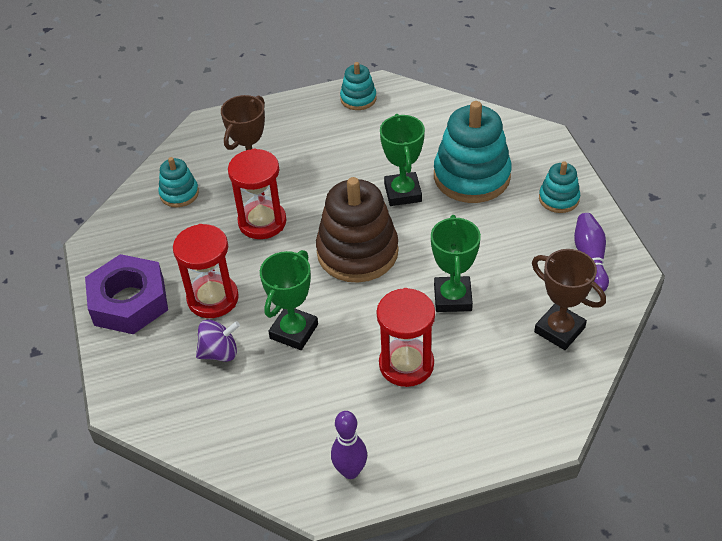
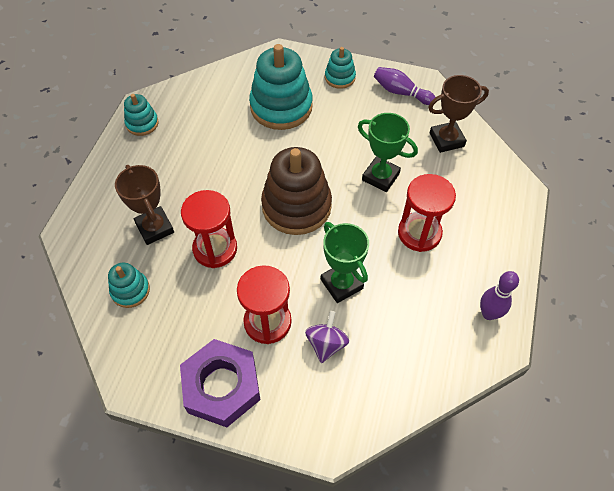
camera: 60 degrees left, 10 degrees up
(403, 193) = (262, 150): green trophy -> none

